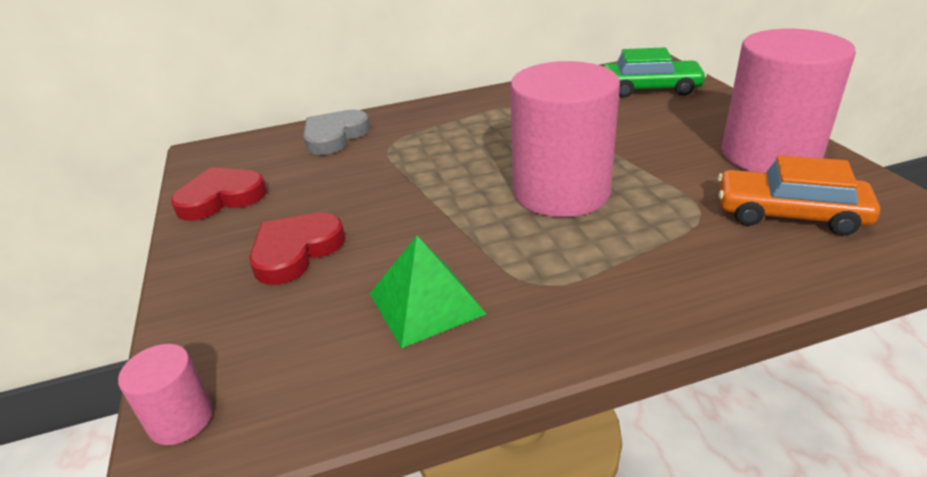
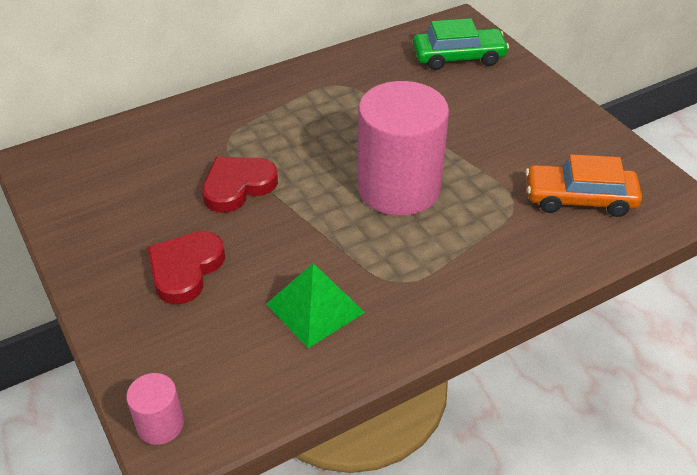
camera: 15 degrees left, 10 degrees up
(221, 198) = (85, 217): red heart -> red heart (238, 186)
(334, 136) = (166, 132): grey heart -> none
(769, 154) = (564, 136): pink cylinder -> none

